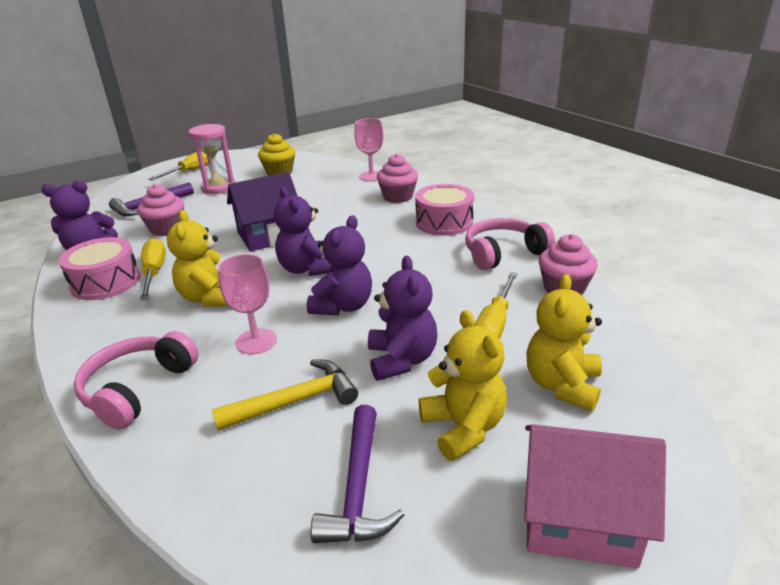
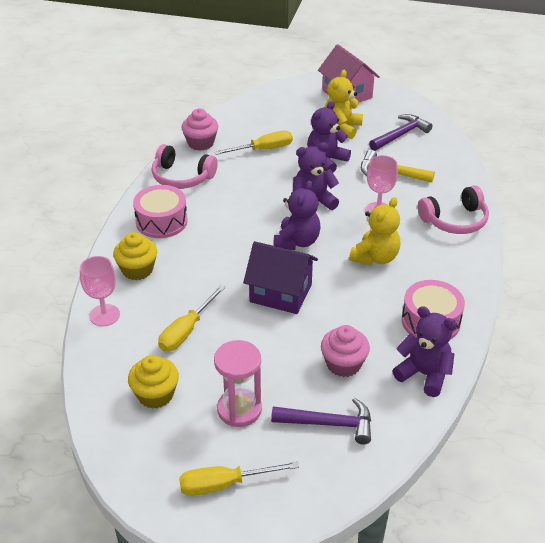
camera: 135 degrees left, 10 degrees up
(154, 272) = (391, 308): yellow screwdriver -> yellow screwdriver (186, 331)
(398, 197) = (137, 270): pink cupcake -> yellow cupcake
(562, 385) = (285, 117): yellow teddy bear -> none

